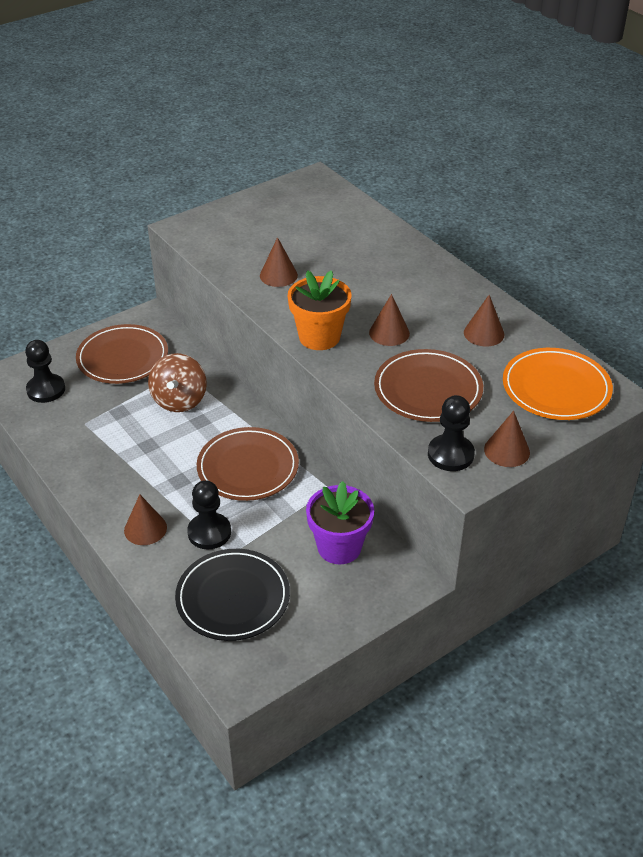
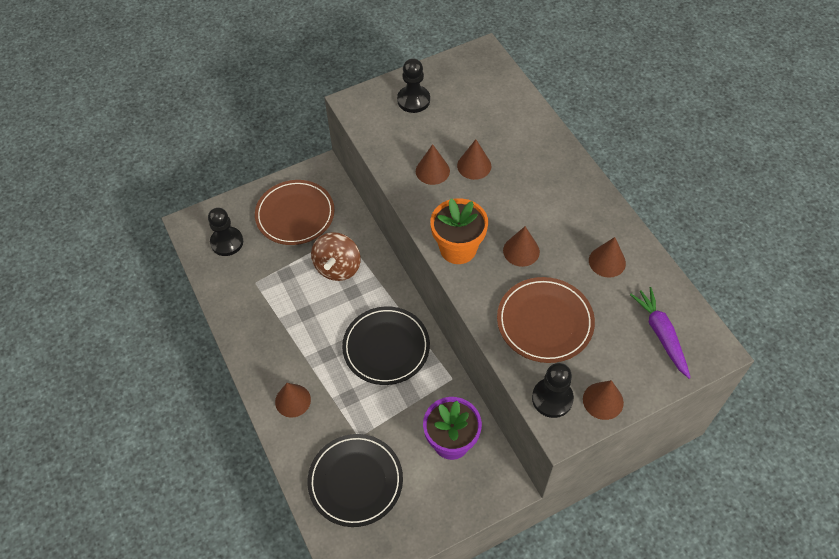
camera: 10 degrees right, 15 degrees up
(209, 532) = (345, 411): black pawn -> black pawn (413, 100)
(248, 467) = (386, 347): brown plate -> black plate
(323, 267) = (474, 166): none -> brown cone
(556, 388) = (661, 334): orange plate -> purple carrot

